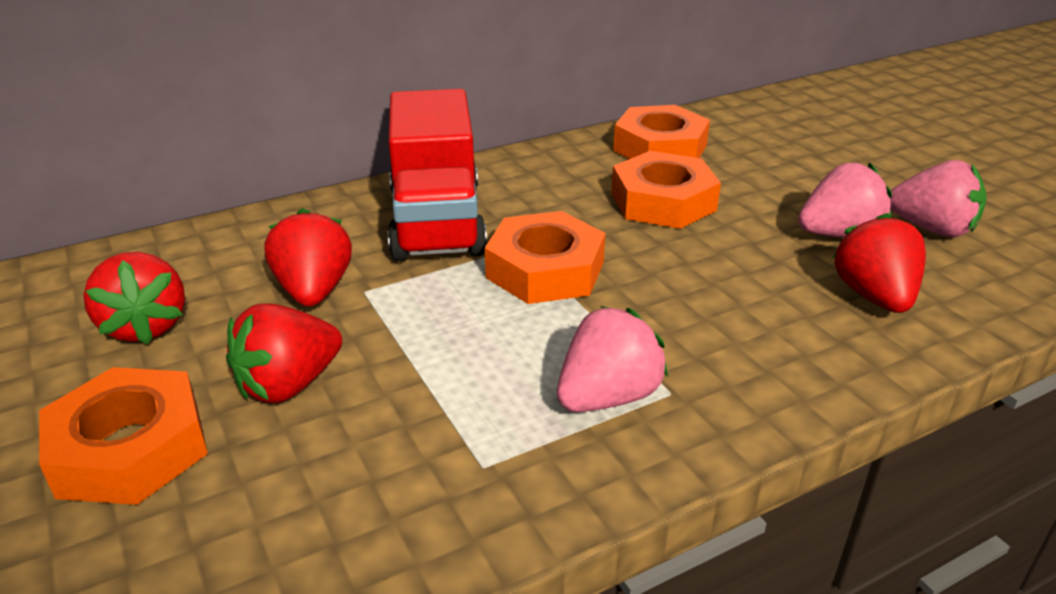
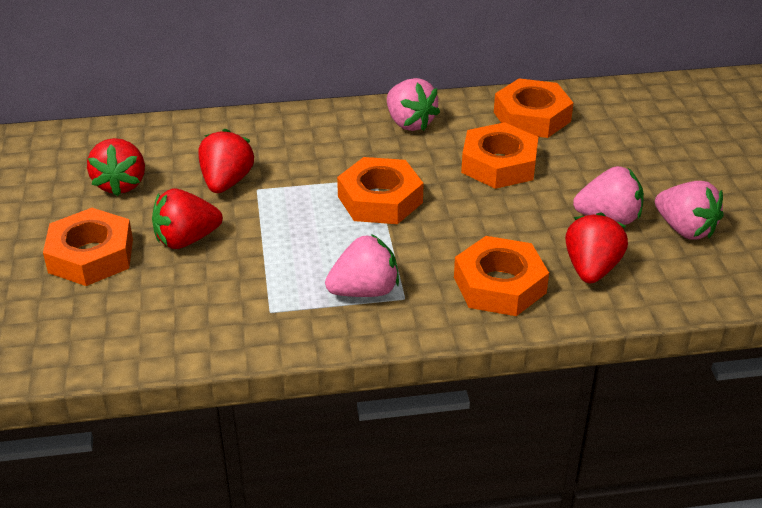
camera: 20 degrees right, 5 degrees up
(437, 222) = (329, 148): red truck -> none
(522, 177) = (409, 123): none -> pink strawberry
(782, 343) = (499, 285): none -> orange nut

